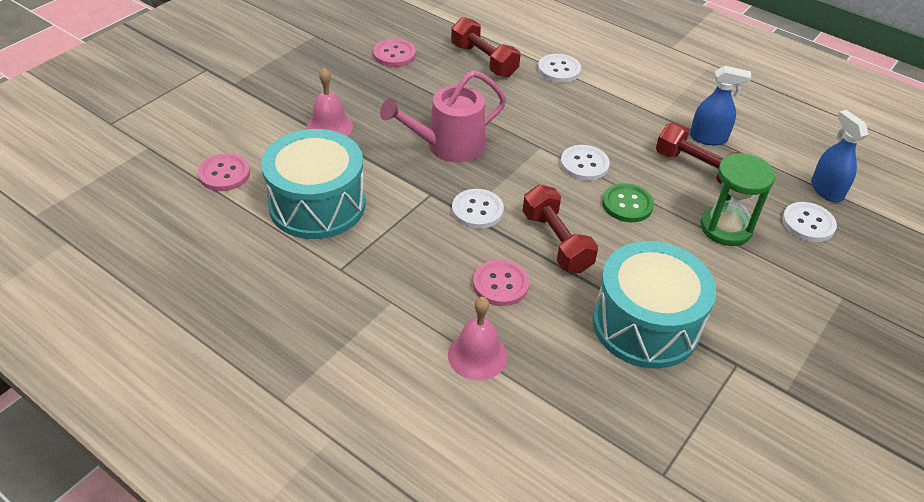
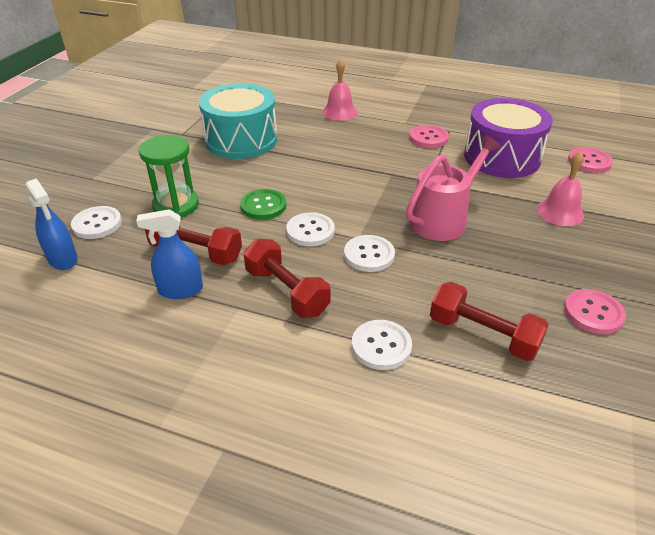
camera: 165 degrees right, 5 degrees down
(317, 205) = (502, 157): turquoise drum -> purple drum
(477, 210) = (384, 177): white button -> white button (369, 255)
(500, 284) = (343, 141): pink button -> pink button (428, 138)
(556, 242) = (314, 170): red dumbbell -> red dumbbell (286, 291)

